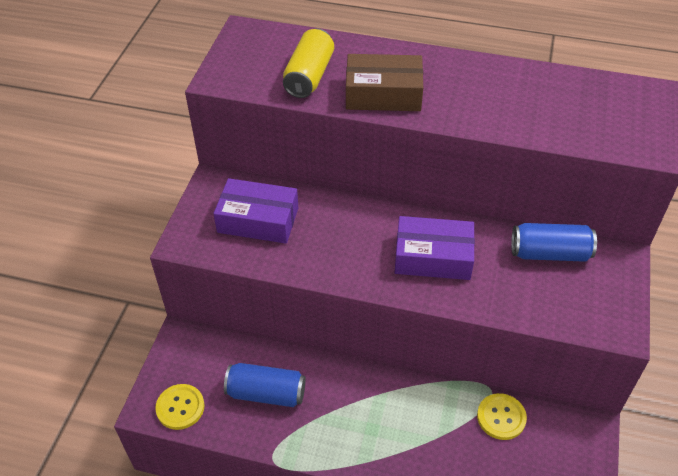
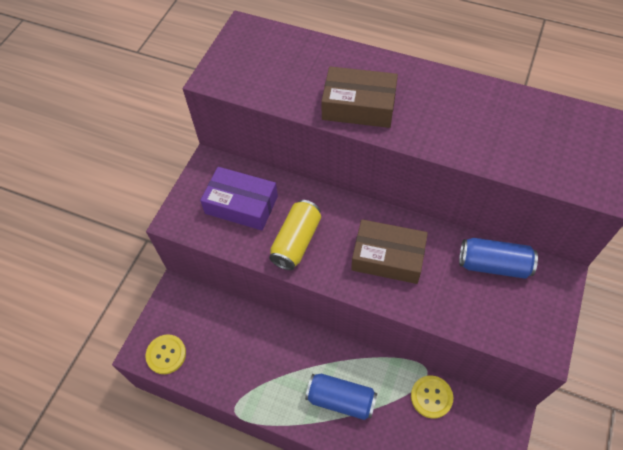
camera: 10 degrees right, 10 degrees up
(266, 393) = (237, 350): blue can -> blue can (341, 399)
(309, 76) = (294, 81): yellow can -> yellow can (296, 241)
(433, 257) = (388, 257): purple box -> brown box

